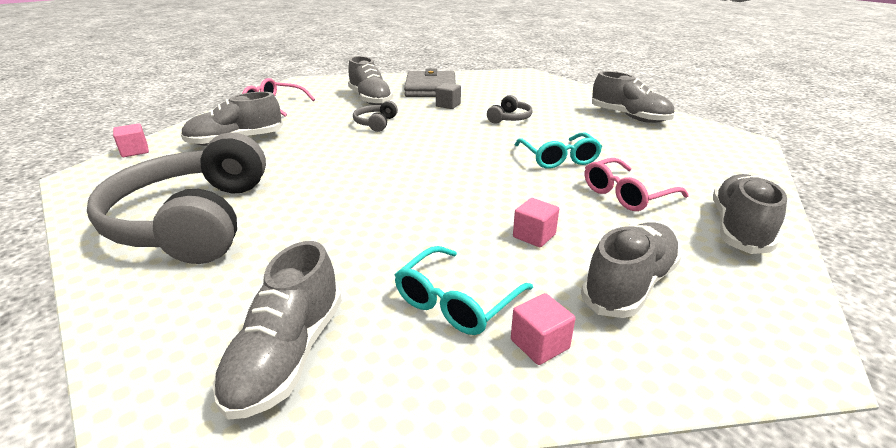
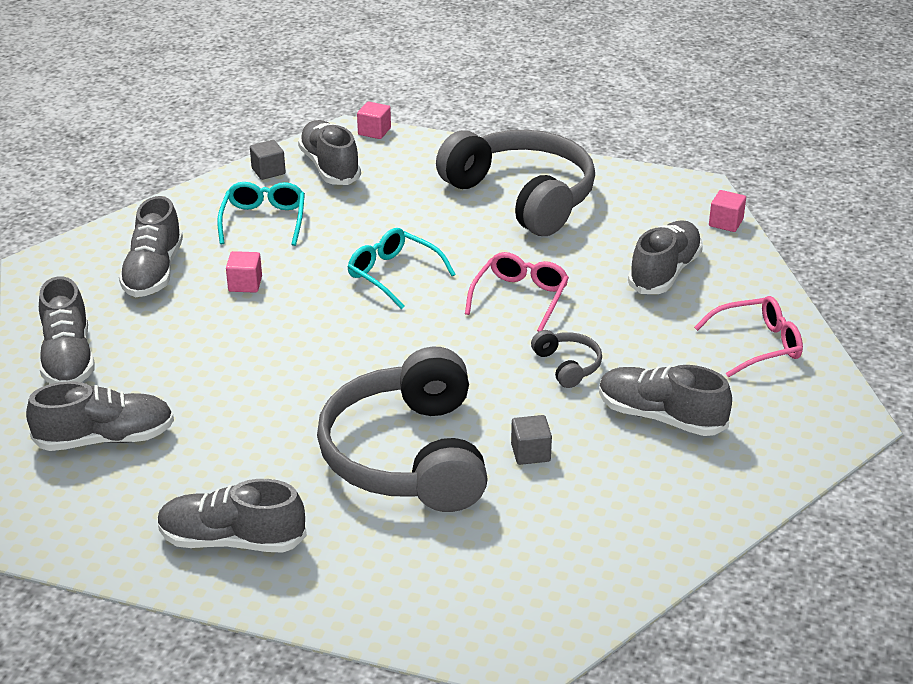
camera: 145 degrees right, 5 degrees up
(371, 394) = (268, 171): none -> grey cube
(430, 88) = (621, 495): grey wallet -> none
(509, 118) = (408, 455): grey headphones -> grey headphones, size x2.46
(539, 344) = (196, 219): pink cube -> pink cube (374, 131)
(559, 159) = (282, 391): turquoise glasses -> turquoise glasses (392, 274)
(625, 195) = (184, 362): pink glasses -> pink glasses (520, 297)
(702, 170) = (105, 439): none -> grey shoe

